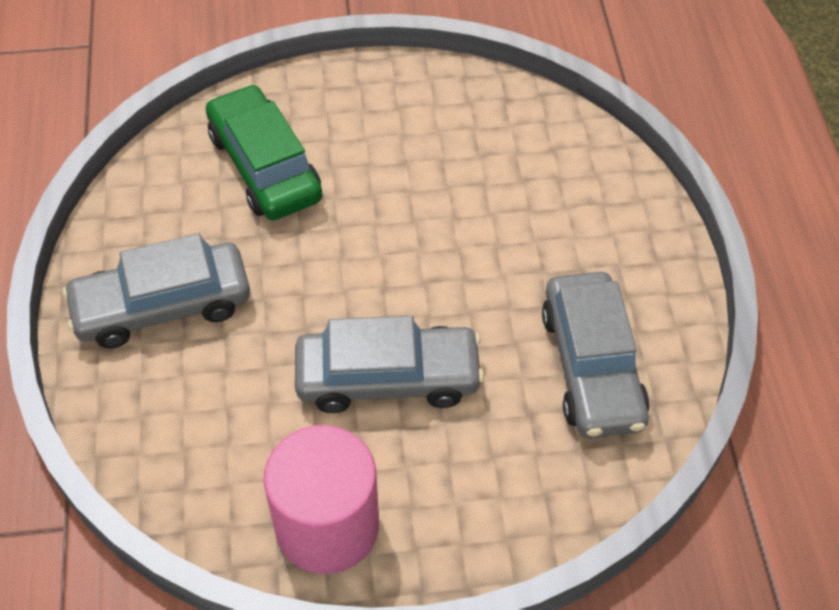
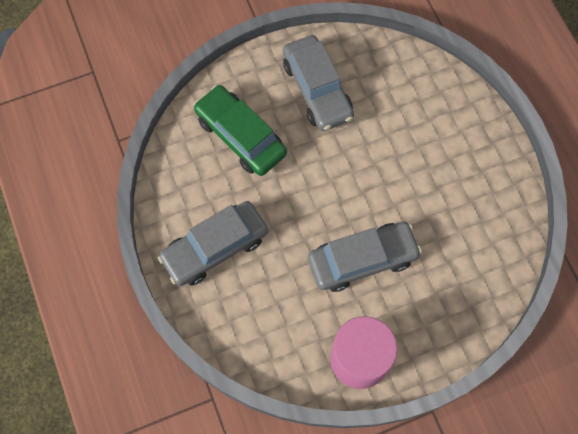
camera: 15 degrees left, 15 degrees up
(591, 366) = (474, 222): grey car -> grey car (317, 89)

